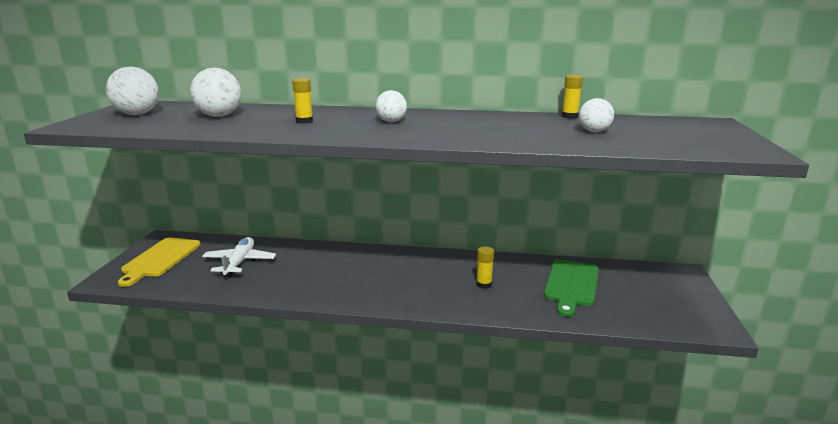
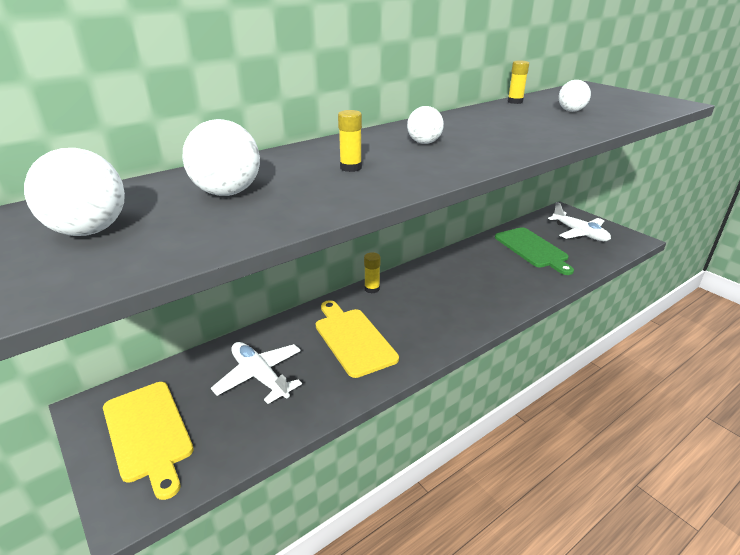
camera: 45 degrees left, 10 degrees up
(317, 271) = (353, 339): none -> yellow cutting board
(484, 284) = (489, 278): yellow glue stick -> yellow glue stick (372, 289)
(656, 295) = (580, 233): none -> white plane

